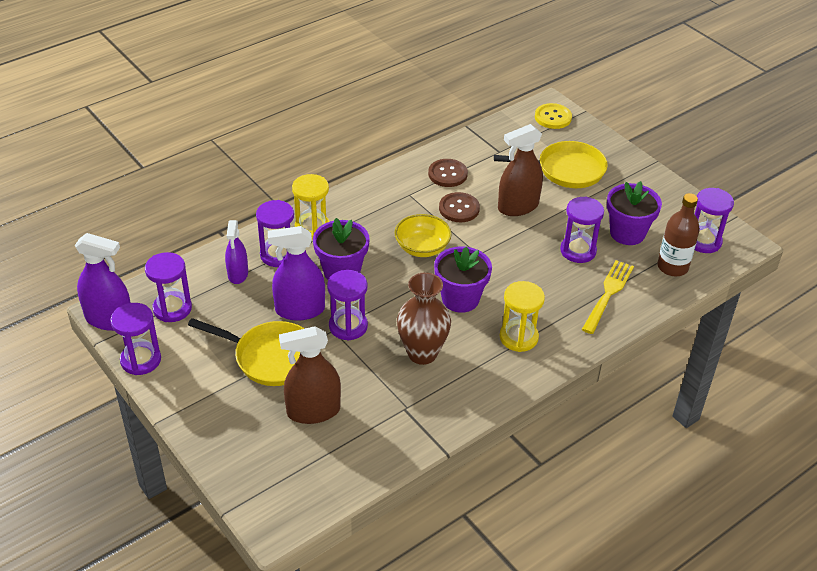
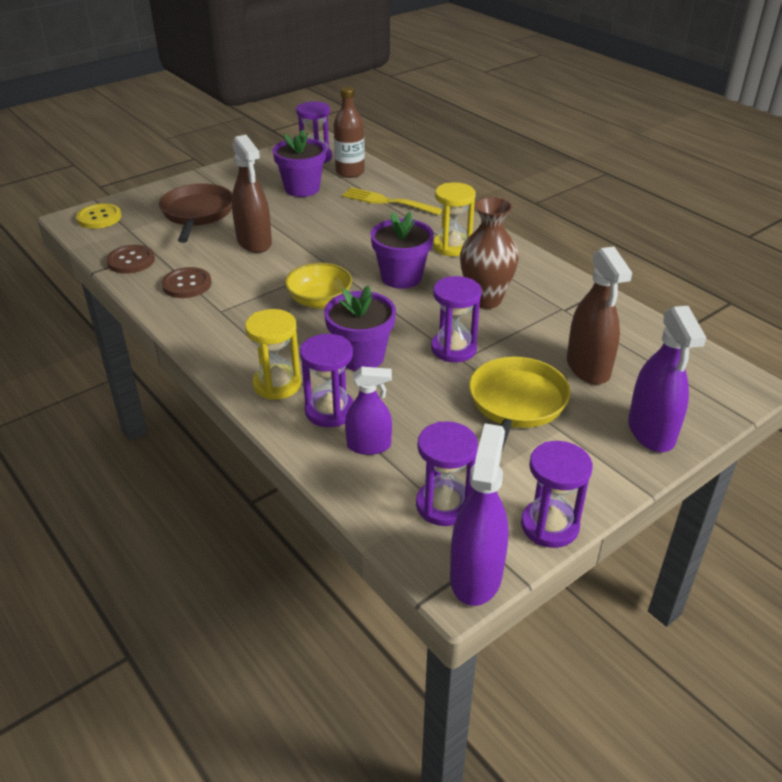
camera: 90 degrees left, 5 degrees down
(300, 310) = (431, 386): purple spray bottle -> purple spray bottle (651, 432)
(459, 208) = (252, 277): brown button -> brown button (131, 261)
(566, 170) = (197, 214): yellow pan -> brown pan
(578, 251) = (327, 213): purple hourglass -> none

